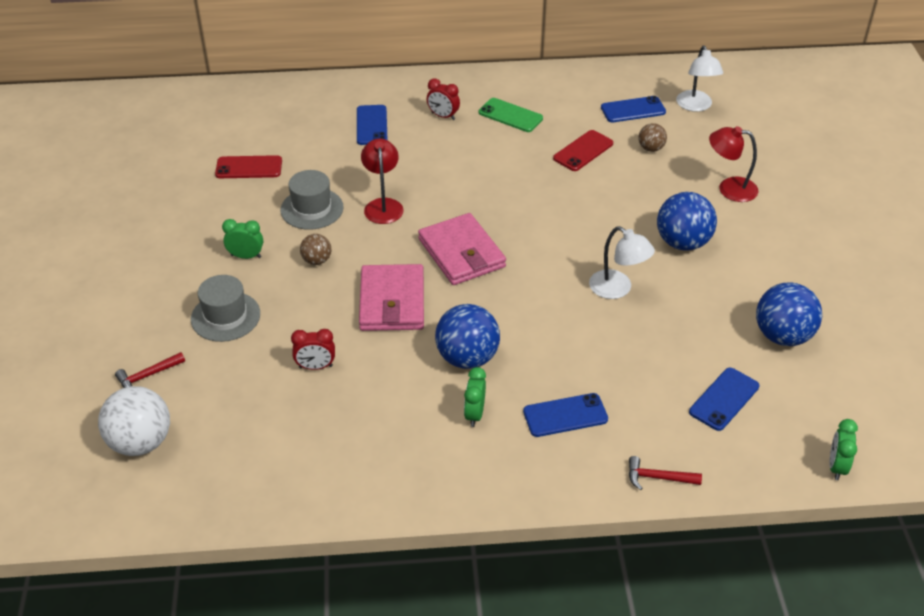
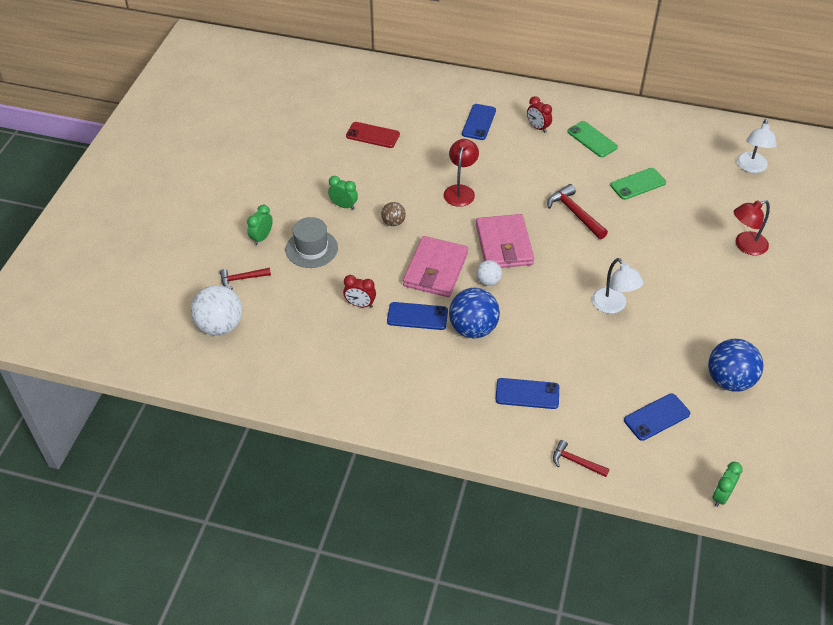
camera: 20 degrees right, 5 degrees up
(312, 209) = (406, 180): grey hat -> none
(461, 299) = (488, 281): none -> white ball
(474, 414) = (460, 373): green clock -> green clock (262, 238)
(527, 199) = (574, 213): none -> red hammer
(583, 151) = (638, 184): red phone -> green phone
(633, 110) = (696, 158): blue phone -> blue phone (417, 316)
(651, 148) = (695, 195): brown ball -> none
(682, 243) = (684, 282): blue ball -> none
(729, 188) = (745, 246): red lamp -> red lamp turned 60 degrees counterclockwise

